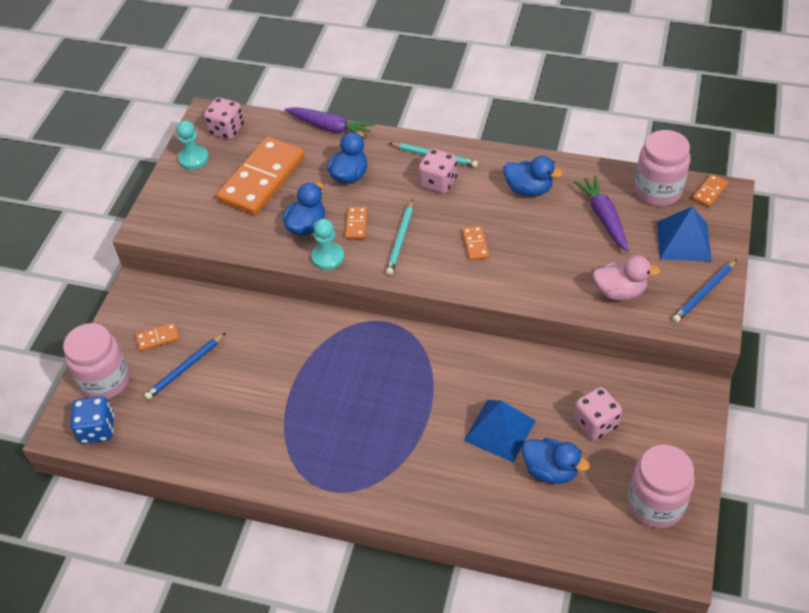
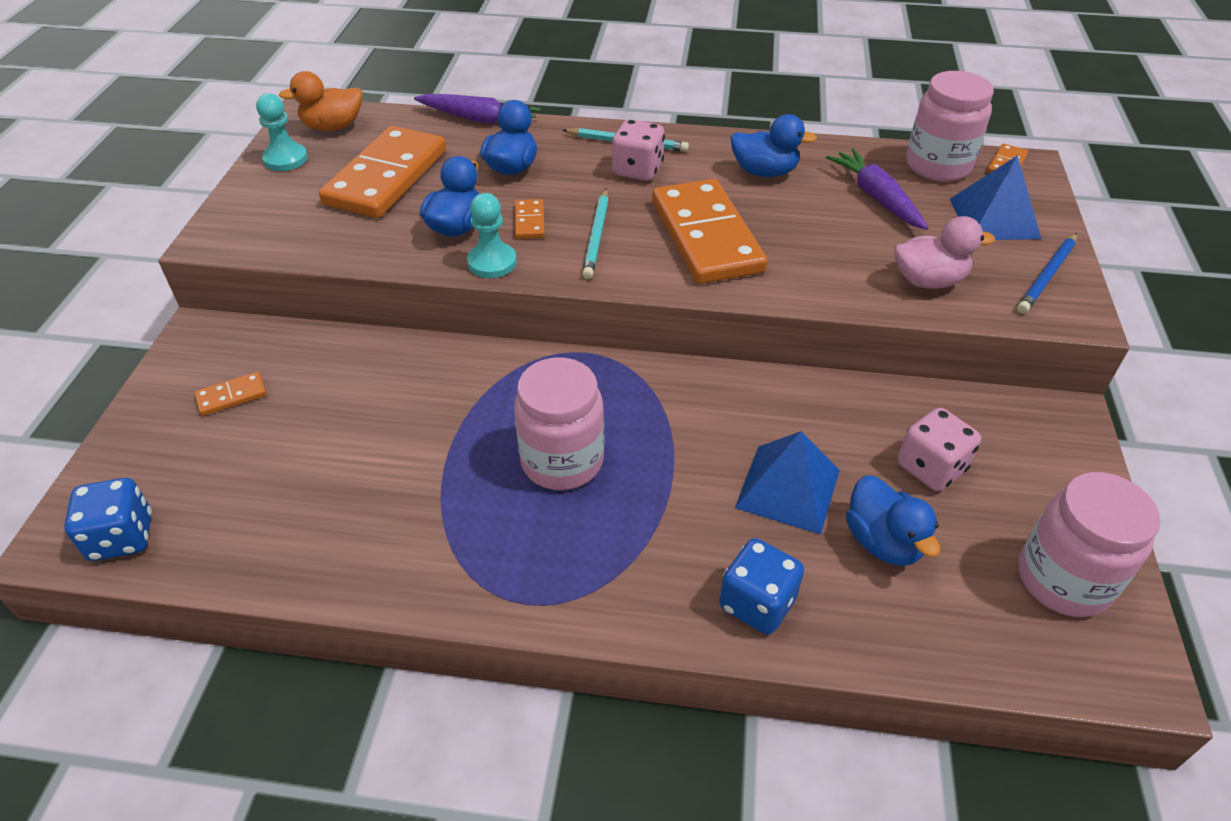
camera: 10 degrees left, 5 degrees down
(105, 381) = (141, 462): pink jar -> pink jar (562, 461)
(185, 368) = (276, 434): blue pencil -> none
(226, 130) = (333, 127): pink dice -> orange duck
(464, 502) = (757, 603): none -> blue dice
(475, 244) = (706, 236): orange domino -> orange domino, size x2.44
(550, 470) = (883, 542): blue duck -> blue duck turned 45 degrees clockwise

